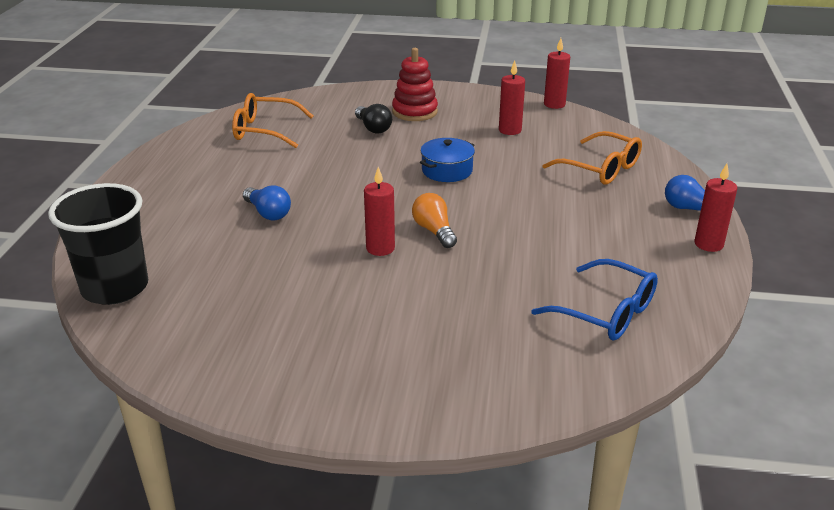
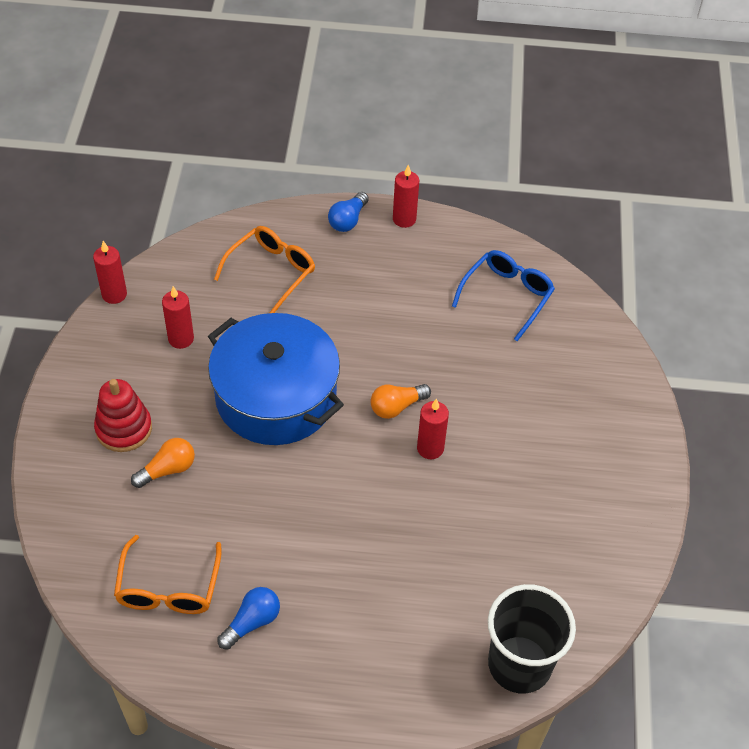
camera: 95 degrees left, 20 degrees up
(268, 213) = (371, 552): blue light bulb -> blue light bulb (252, 622)
(373, 128) = (168, 470): black light bulb -> orange light bulb
(447, 170) = (276, 397): blue pot -> blue pot, size x2.23

